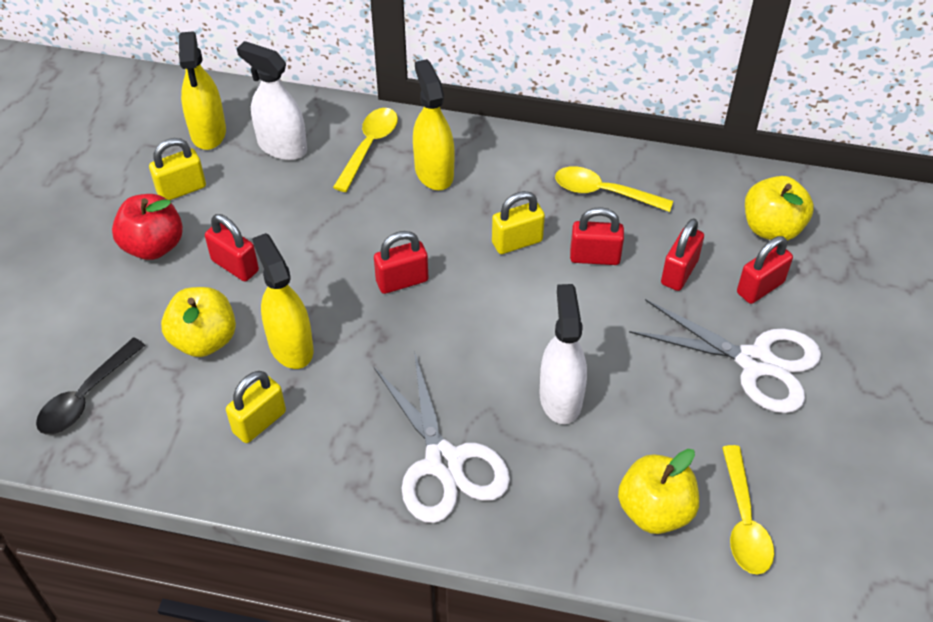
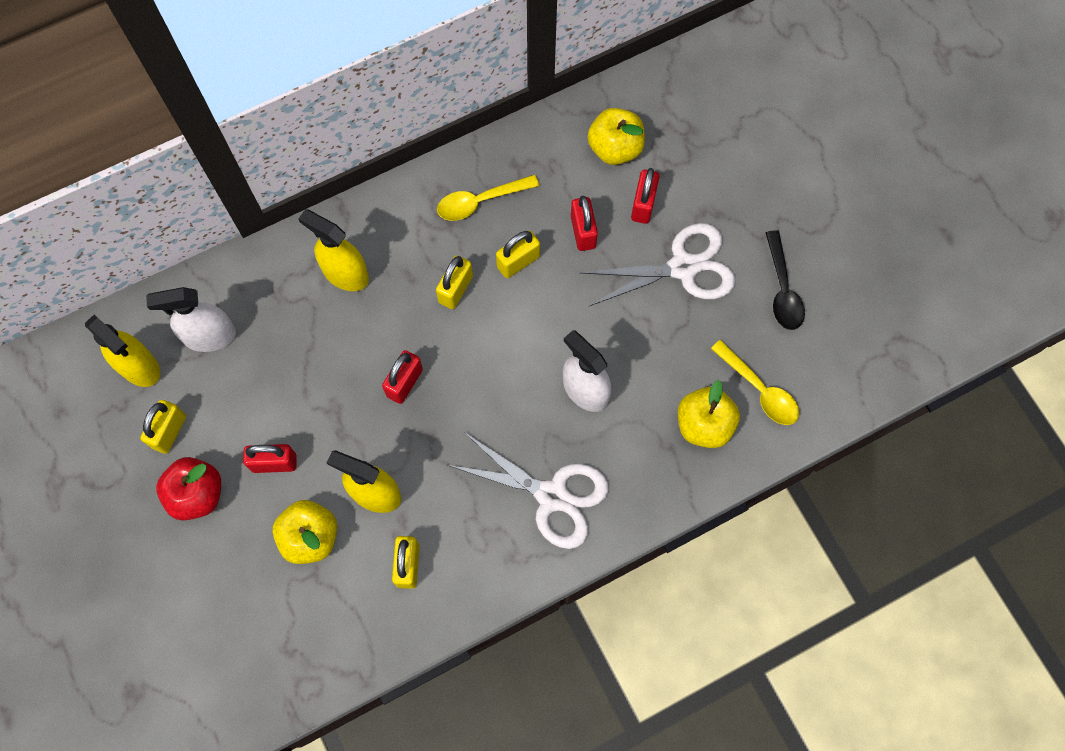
camera: 40 degrees left, 20 degrees up
(86, 397) = (270, 644): black spoon -> black spoon (782, 289)
(369, 146) = (276, 287): yellow spoon -> none
(594, 257) = (518, 262): red padlock -> yellow padlock

